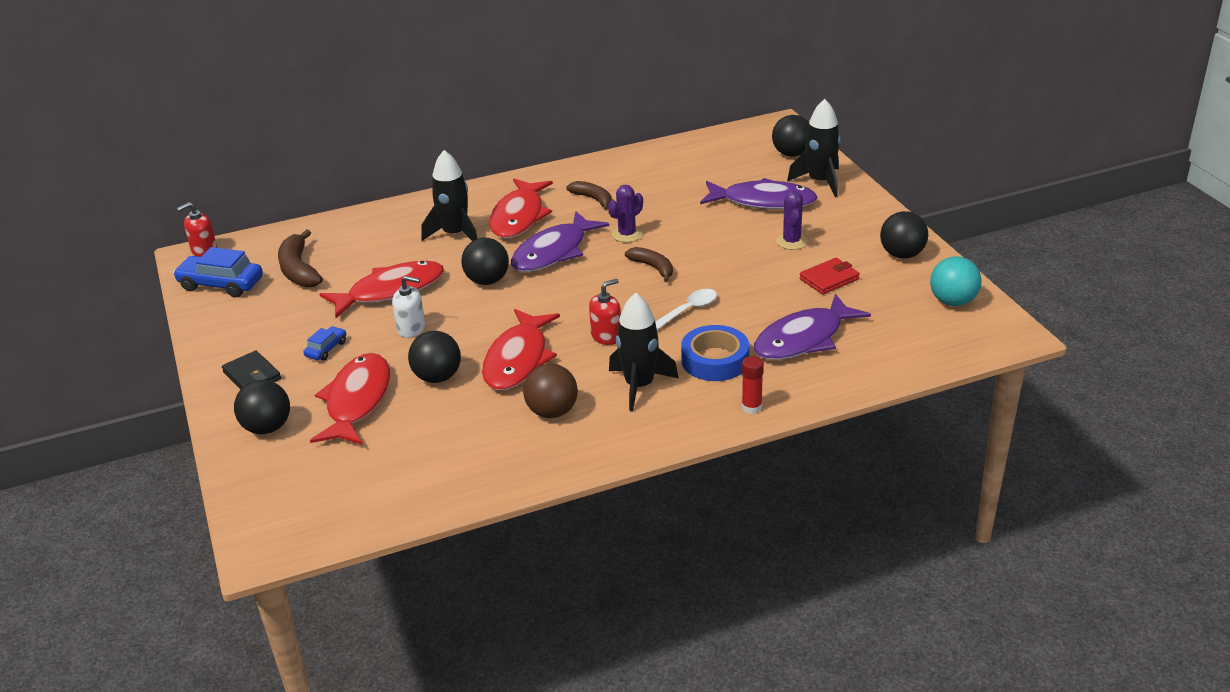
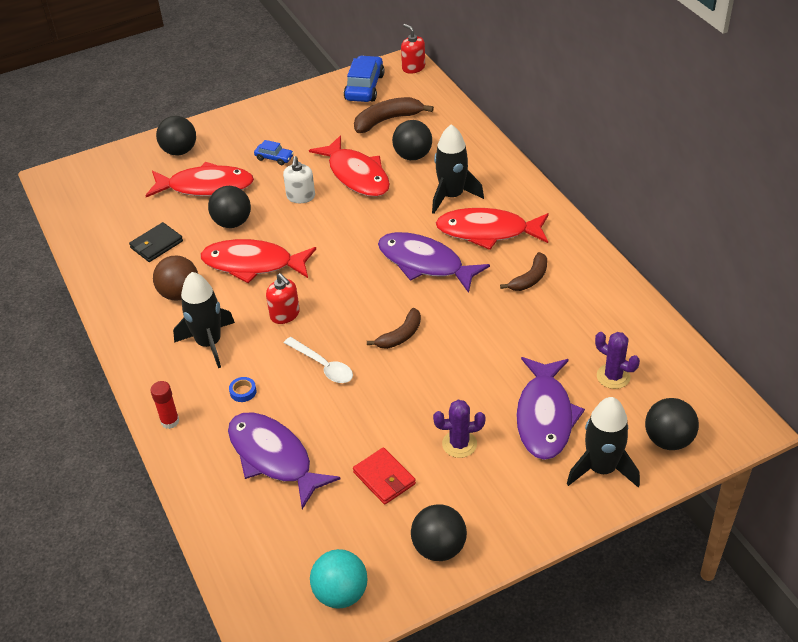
camera: 85 degrees right, 10 degrees up
(252, 375) = (242, 130): black wallet -> black wallet (156, 244)
(487, 281) = (374, 228): black ball -> black ball (413, 156)
(627, 234) = (462, 311): purple cactus -> purple cactus (613, 376)
(715, 360) = (243, 391): blue tape -> blue tape, size x0.42

